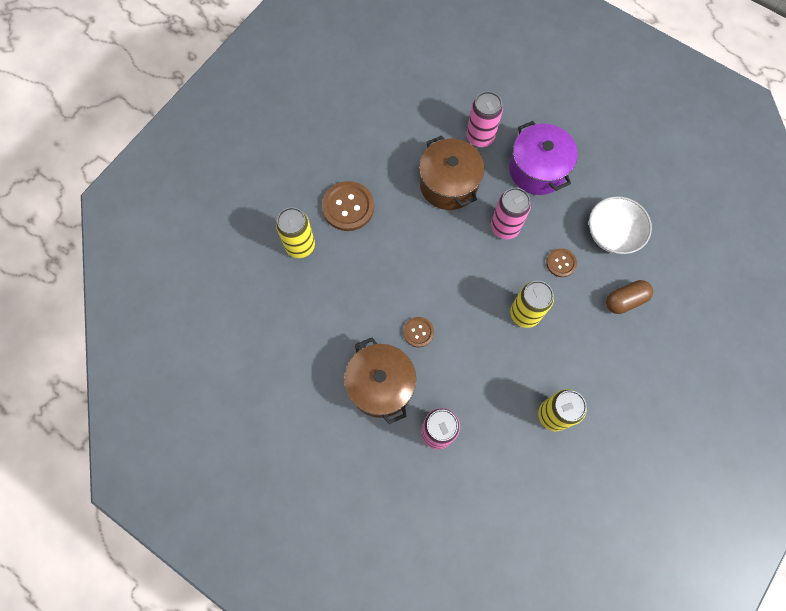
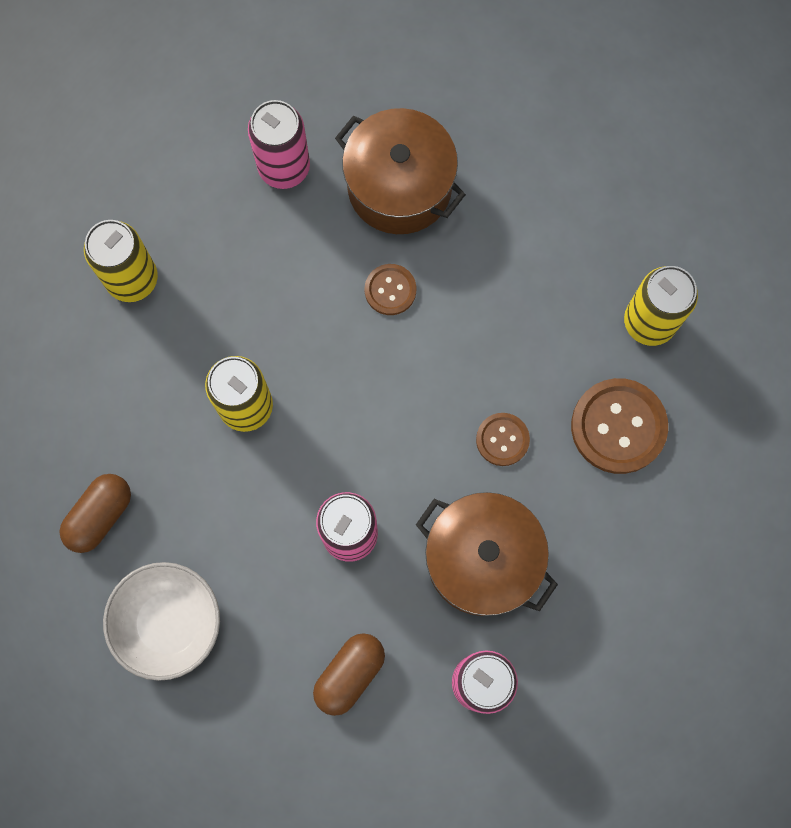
camera: 150 degrees right, 5 degrees up
(537, 169) = (349, 674): purple pot -> brown capsule
(561, 263) = (229, 522): brown button -> brown button (502, 439)

